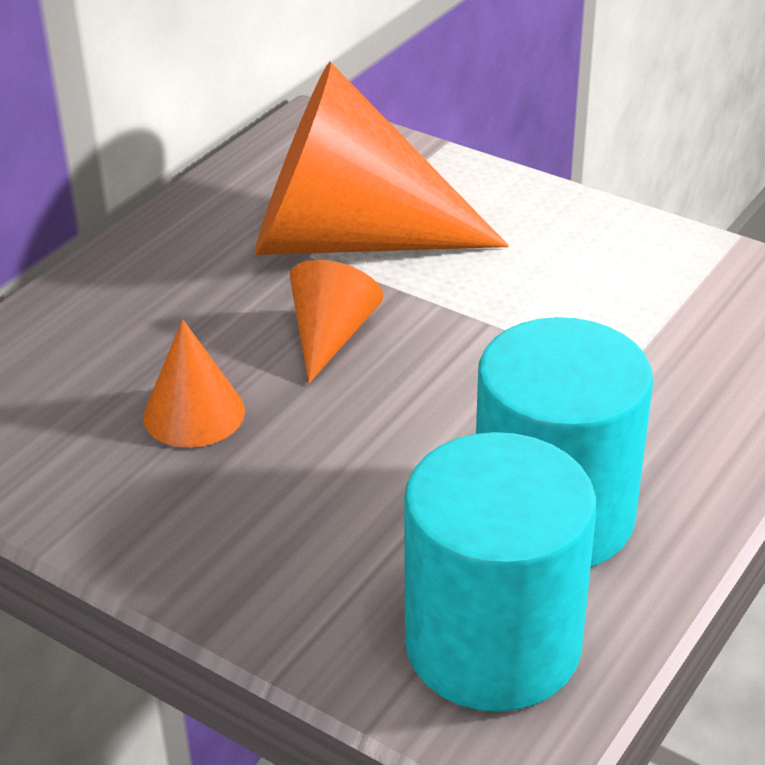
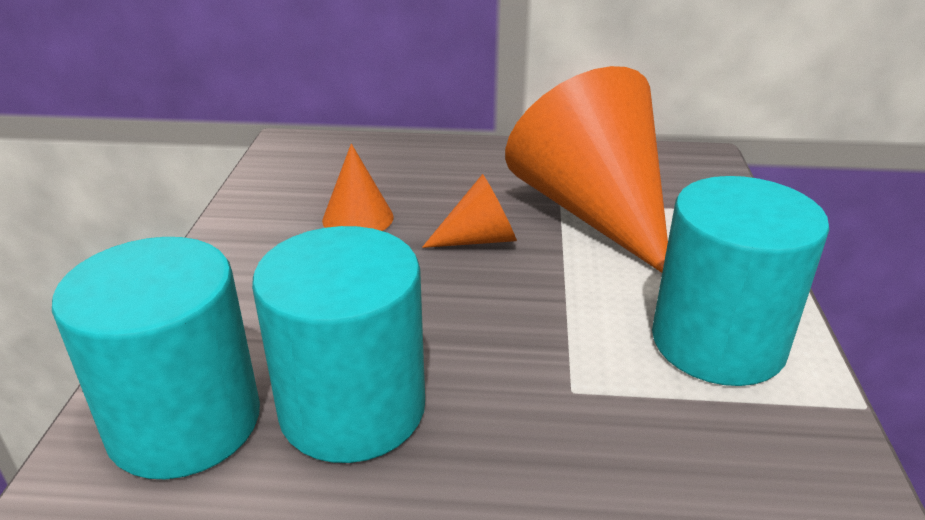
camera: 60 degrees right, 5 degrees down
(617, 265) = (717, 342): none -> turquoise cylinder

